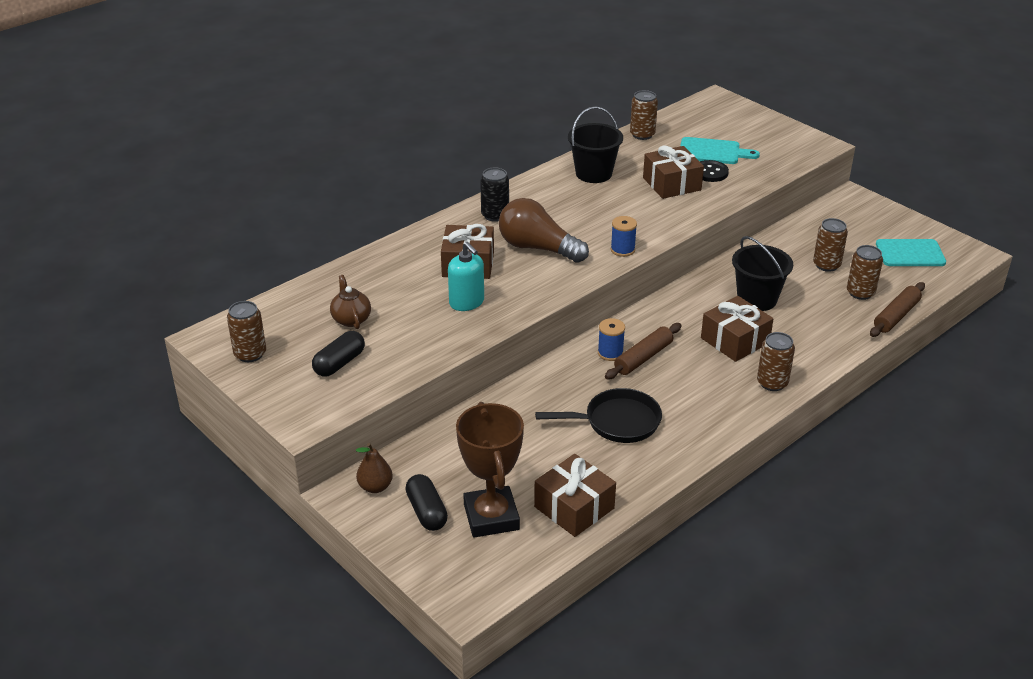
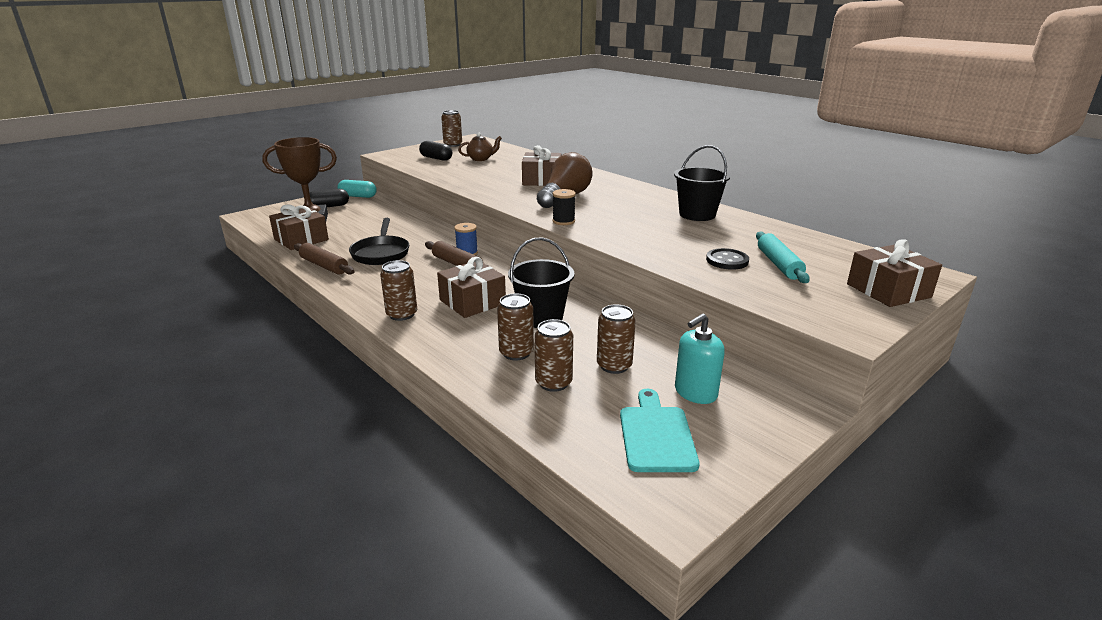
camera: 90 degrees right, 10 degrees down
(375, 487) = (358, 196): brown pear -> turquoise capsule
(467, 302) = (493, 180): turquoise soap dispenser -> turquoise soap dispenser (695, 392)
(495, 215) = (612, 186): black can -> none
(622, 250) = (563, 221): blue spool -> black spool
(642, 135) = (793, 234): brown can -> brown can (516, 353)
(671, 184) = (692, 243): brown gift -> brown gift (888, 290)
(713, 152) = (778, 264): turquoise cutting board -> turquoise rolling pin
(896, 316) = (501, 403): brown rolling pin -> brown rolling pin (324, 266)

